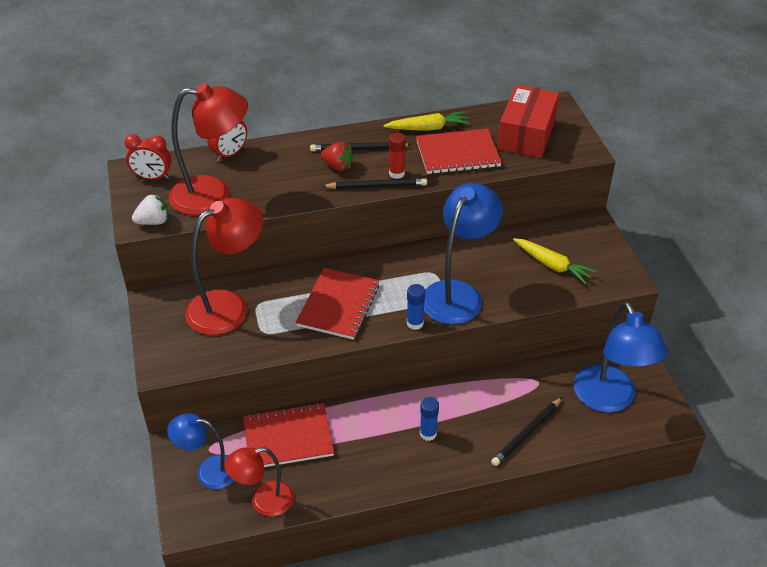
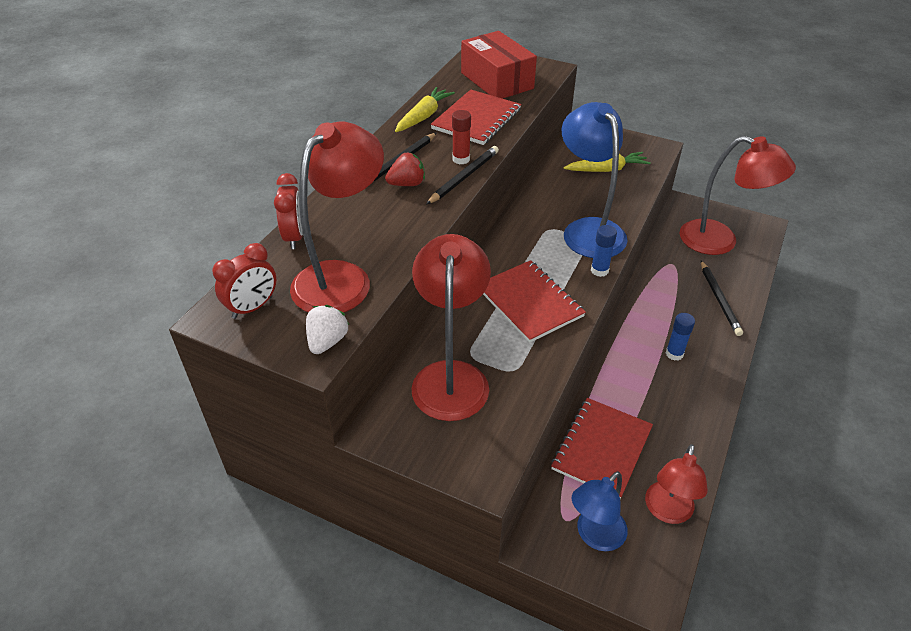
camera: 50 degrees left, 0 degrees up
(609, 399) = (720, 241): blue lamp -> red lamp

